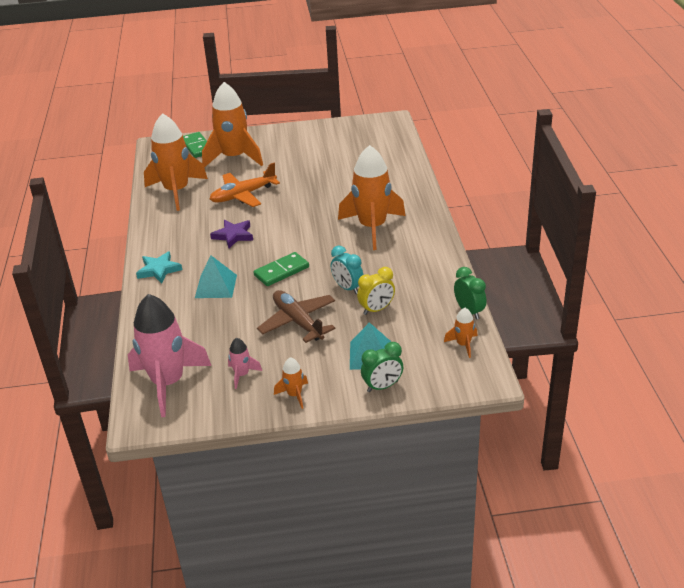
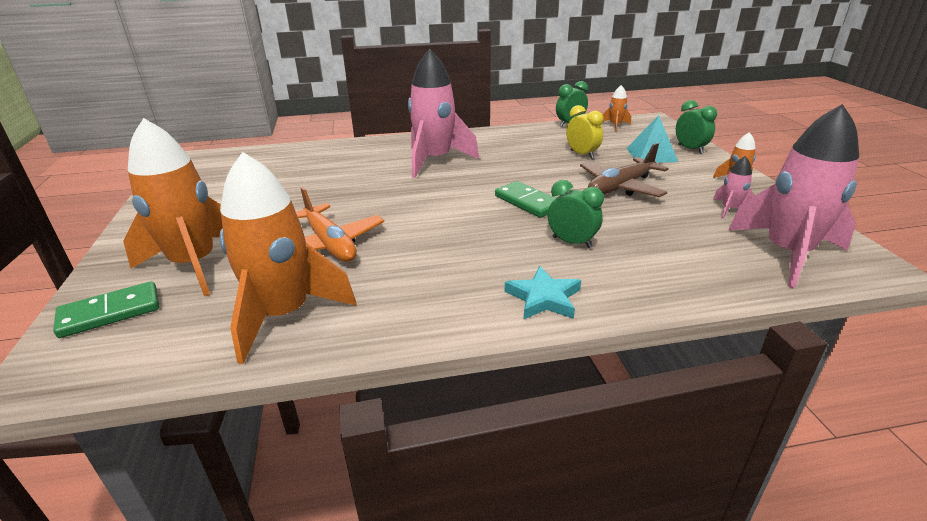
camera: 95 degrees left, 5 degrees down
(216, 286) = (572, 242): turquoise pyramid -> green clock
(233, 235) = (444, 241): purple star -> none
(347, 288) = (551, 167): turquoise clock -> none
(372, 227) = (435, 160): orange rocket -> pink rocket

